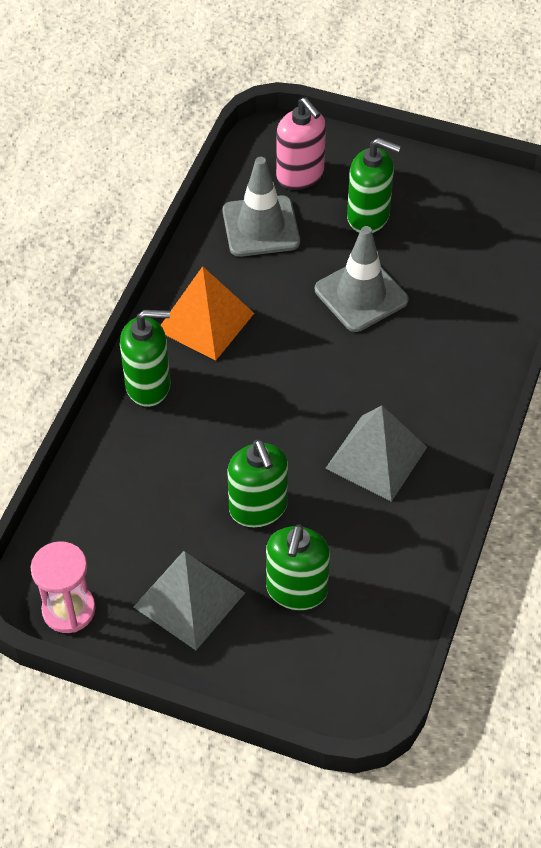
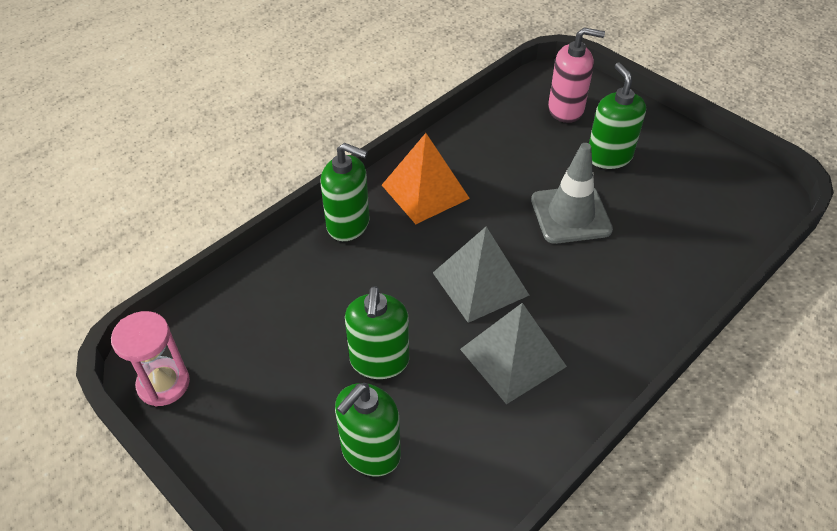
camera: 25 degrees right, 5 degrees down
(189, 599) = (269, 419): grey pyramid -> grey pyramid (480, 283)
(261, 227) = (512, 136): grey traffic cone -> none
(300, 175) = (566, 109): pink soap dispenser -> pink soap dispenser turned 75 degrees counterclockwise
(368, 216) = (609, 156): green soap dispenser -> green soap dispenser turned 150 degrees counterclockwise

